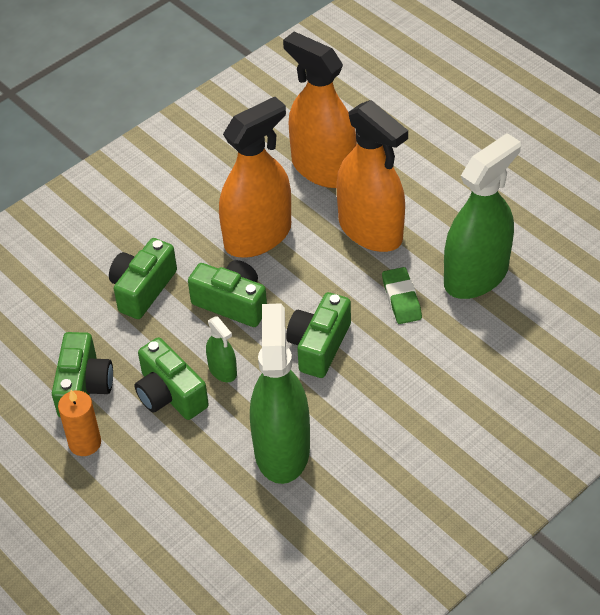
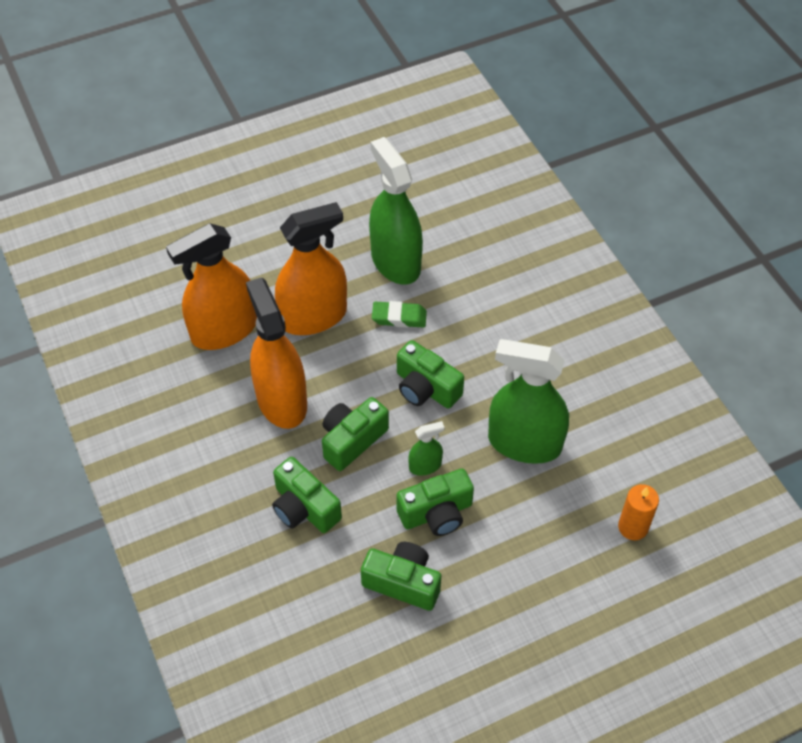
camera: 75 degrees left, 5 degrees up
(85, 443) = (467, 594): orange candle -> orange candle (633, 527)

